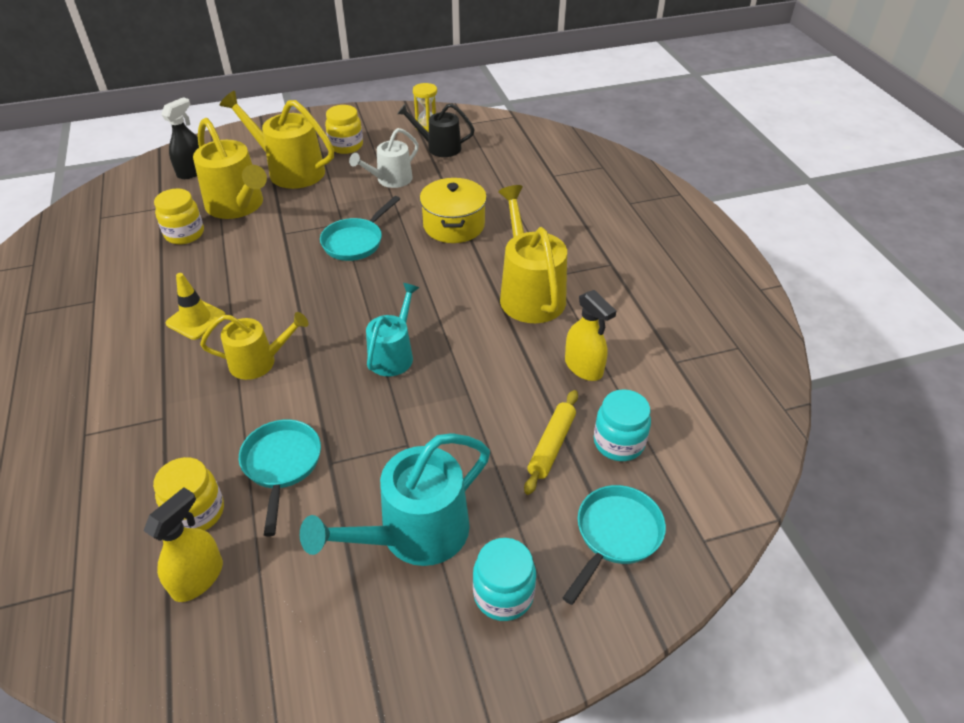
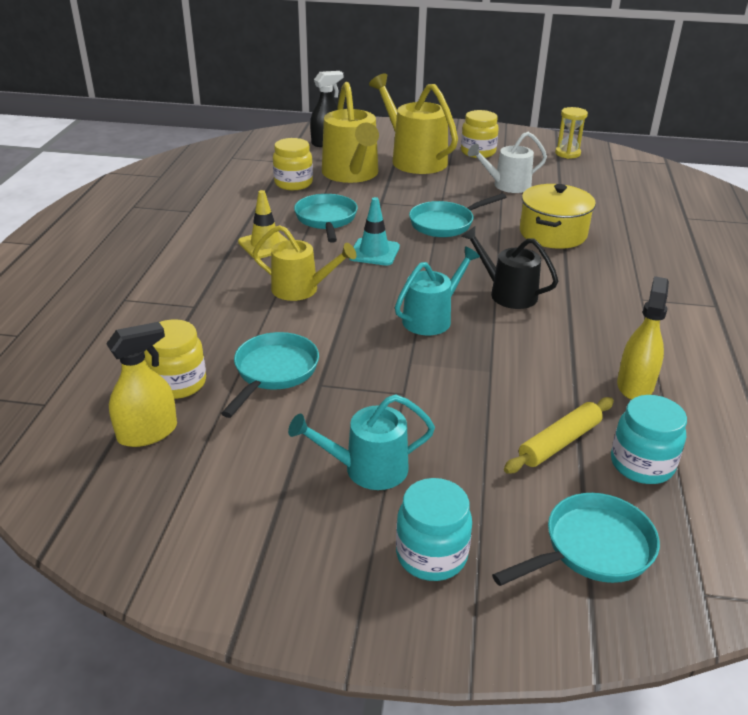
camera: 25 degrees right, 10 degrees down
(241, 270) = (326, 220): none -> turquoise pan
(306, 296) = (374, 252): none -> turquoise traffic cone
(414, 534) = (368, 469): turquoise watering can -> turquoise watering can, size x0.63
(439, 147) = (572, 171): black watering can -> black watering can (508, 293)
(529, 293) = (605, 307): yellow watering can -> none
(583, 367) = (635, 385): yellow spray bottle -> yellow spray bottle turned 150 degrees counterclockwise

